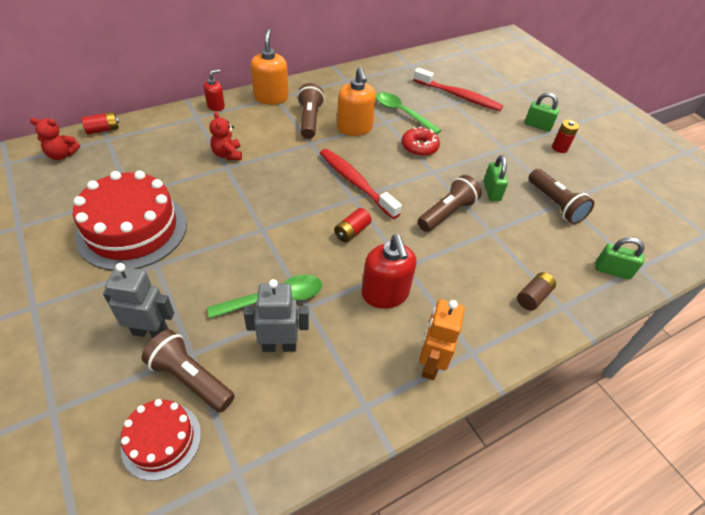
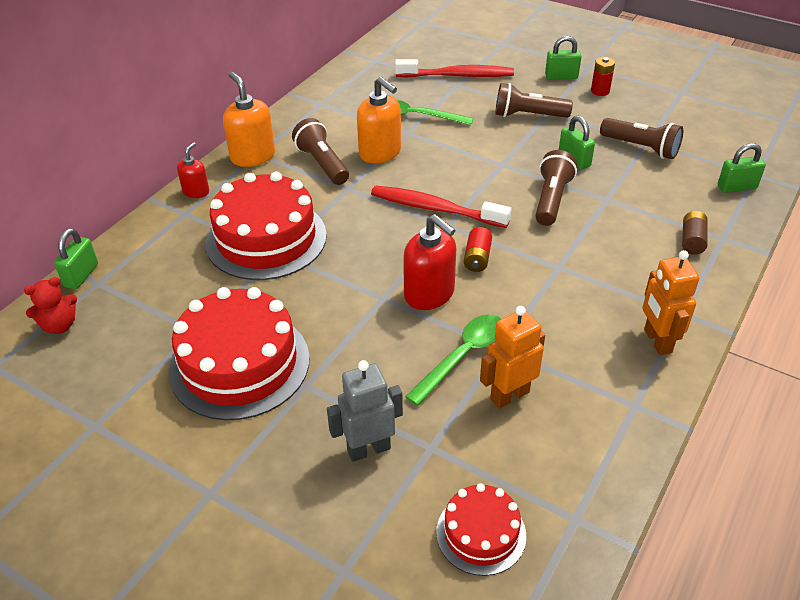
camera: 25 degrees left, 5 degrees down
(103, 130) = (81, 275): red battery -> green padlock
(190, 379) = (453, 468): brown flashlight -> brown flashlight (528, 115)
(227, 154) = (266, 239): red teddy bear -> red cake
(279, 346) = (509, 395): grey robot -> orange robot
(385, 294) = (562, 301): red soap dispenser -> red soap dispenser (429, 294)
(419, 147) = (465, 145): red donut -> none

